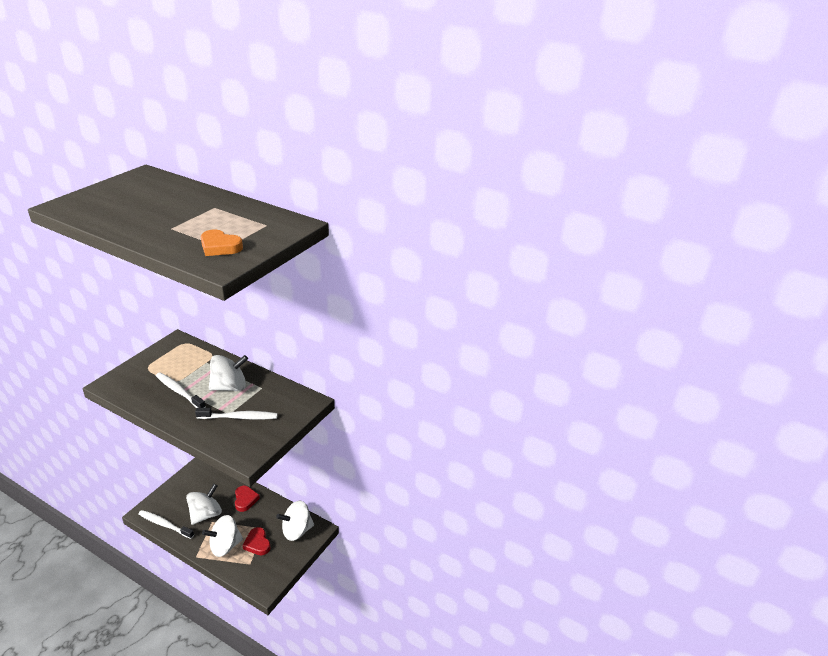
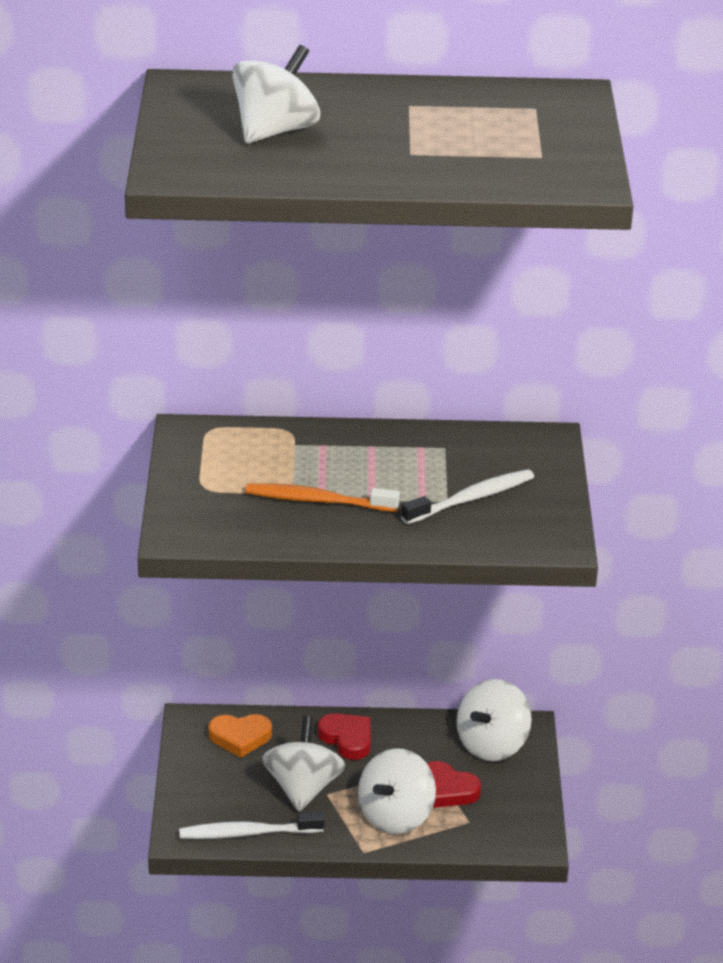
camera: 30 degrees left, 0 degrees up
(179, 391) = (317, 501): white toothbrush -> orange toothbrush
(220, 247) = (533, 157): orange heart -> orange heart (240, 737)
(229, 387) = (391, 464): white spinning top -> white spinning top (275, 131)

